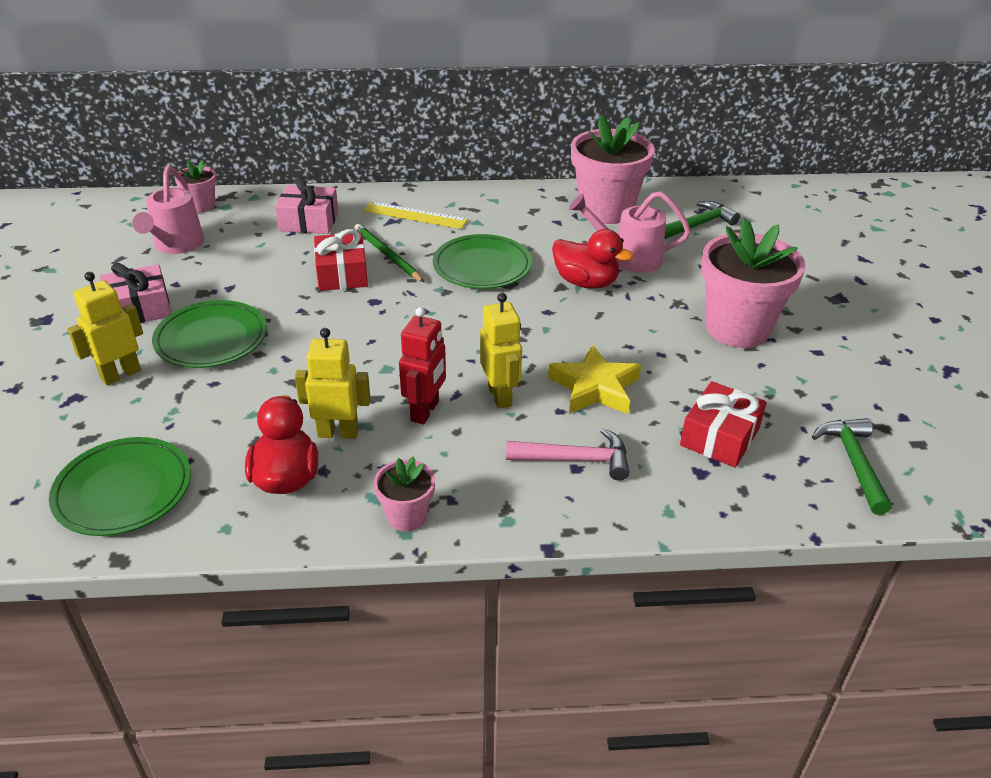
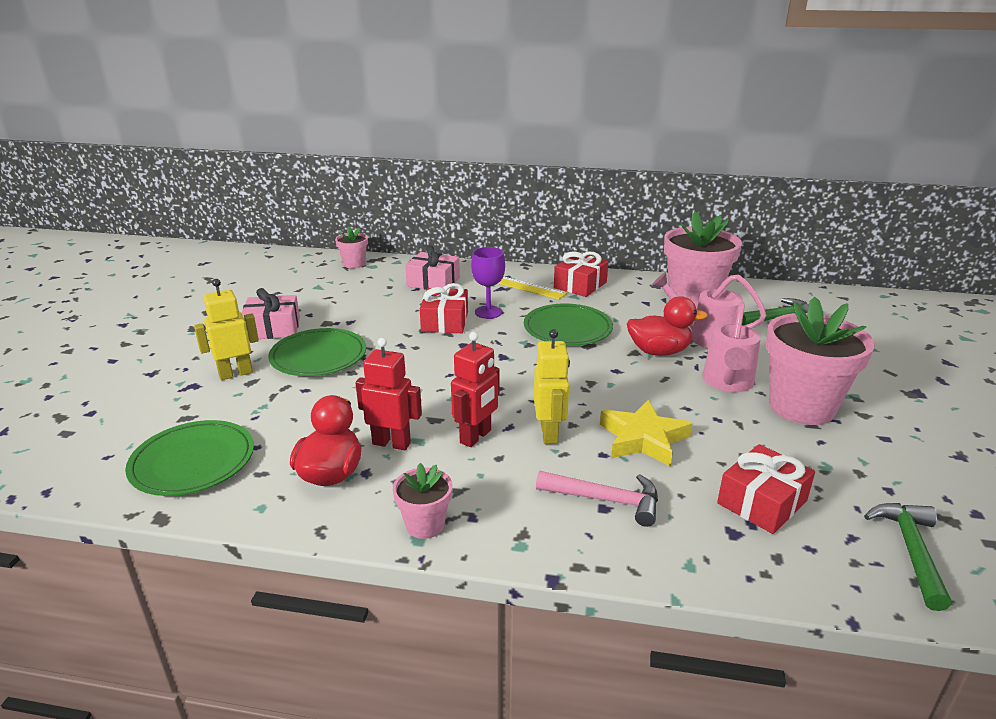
camera: 15 degrees right, 10 degrees down
(176, 245) = (322, 288): pink watering can -> pink watering can (727, 383)
(338, 433) = (391, 443): yellow robot -> red robot
(387, 255) = (488, 312): green pencil -> purple goblet
(479, 206) = (580, 285): none -> red gift
(586, 282) = (659, 351): red duck -> red duck turned 45 degrees counterclockwise

